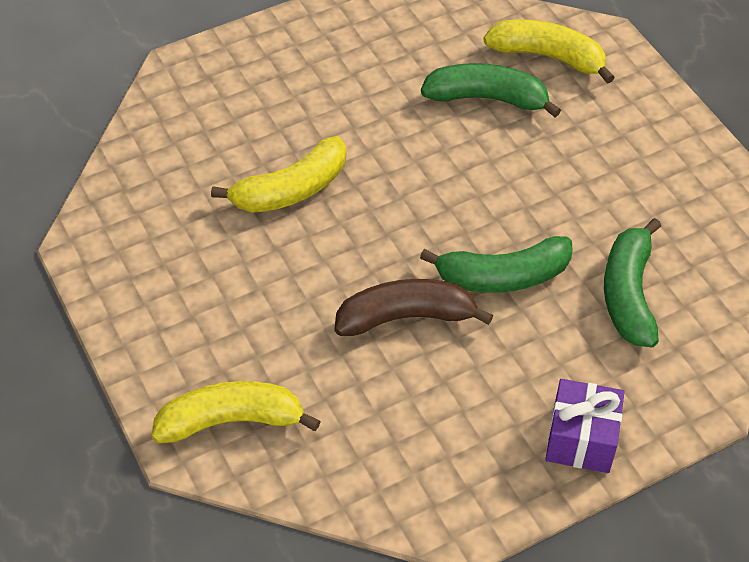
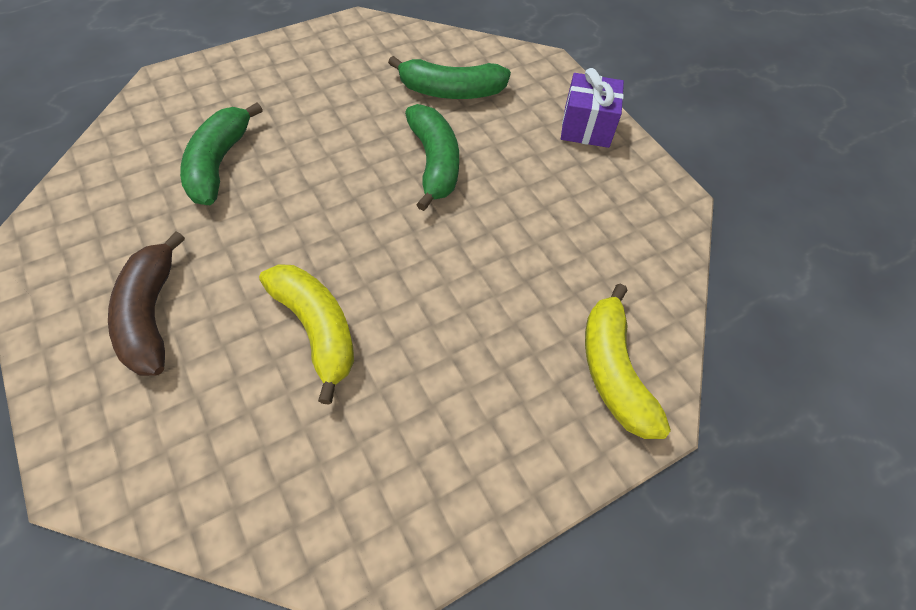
camera: 95 degrees left, 5 degrees up
(406, 317) = (480, 230): brown banana -> brown banana (152, 314)
(548, 57) = (176, 118): yellow banana -> none

